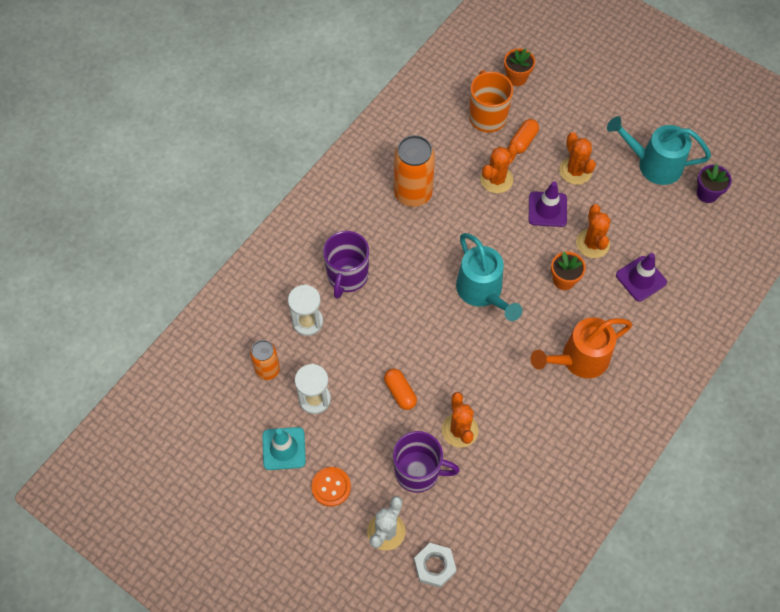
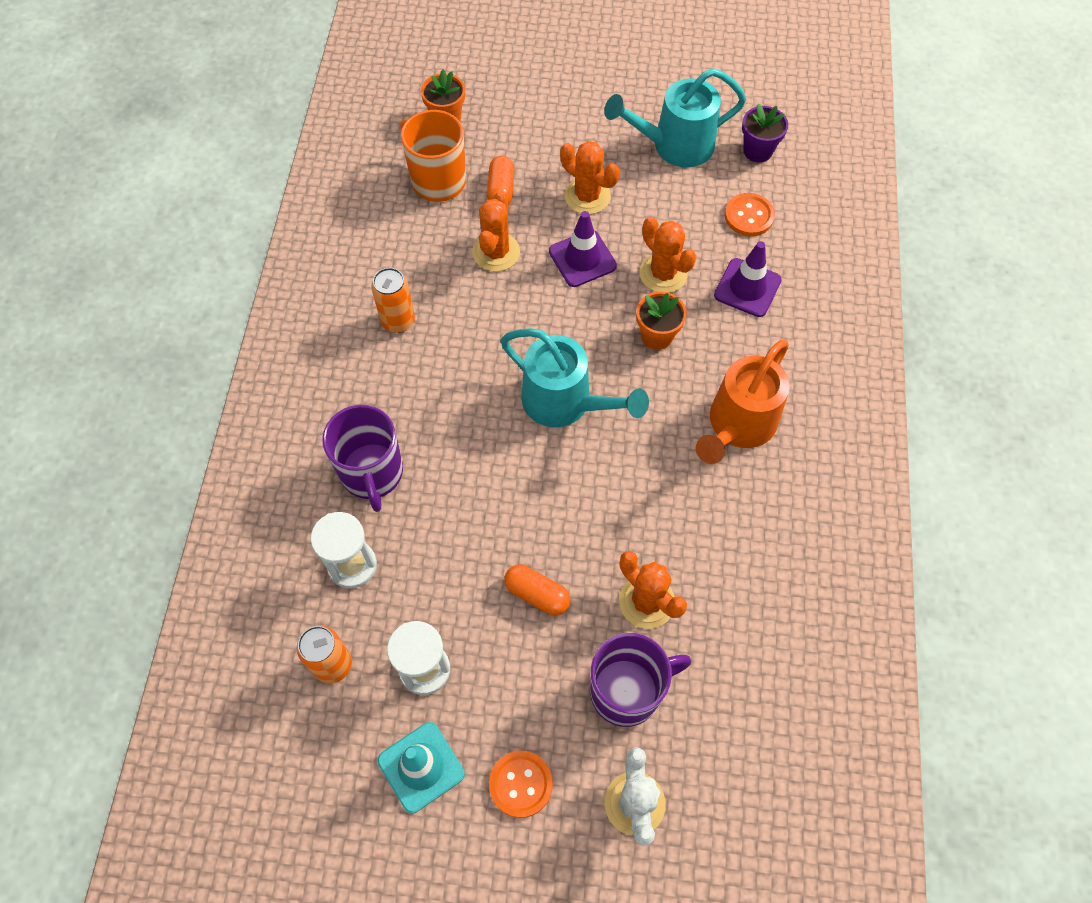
camera: 30 degrees left, 0 degrees up
(413, 193) = (398, 321): orange can -> orange can, size x0.60
(434, 566) = (729, 813): white nut -> none
(672, 233) = (749, 216): none -> orange button

